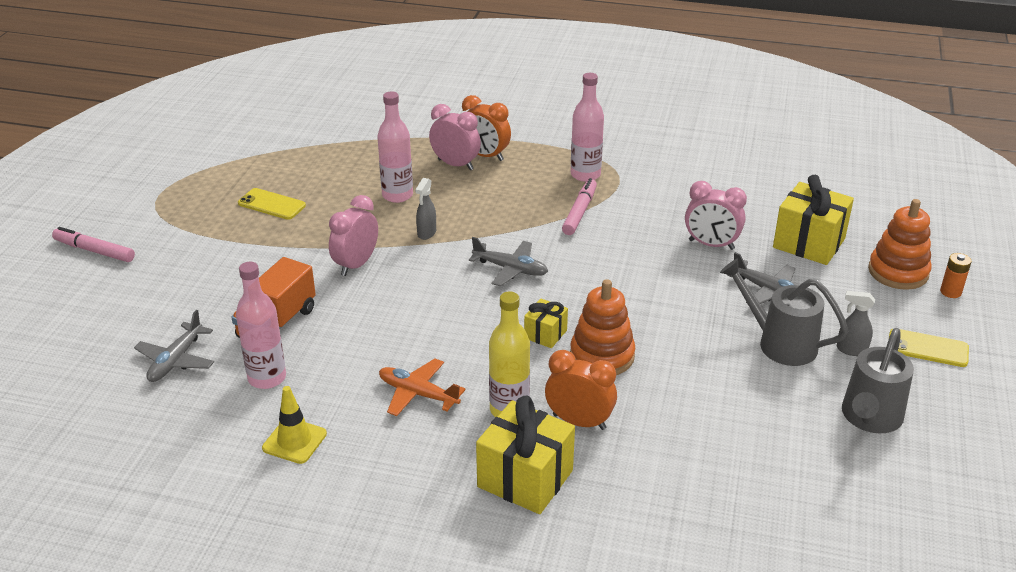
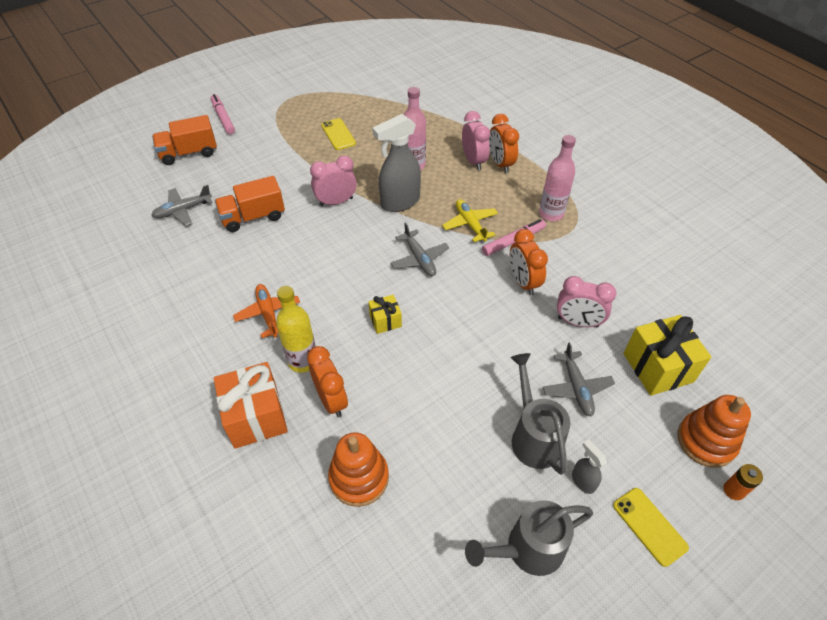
camera: 40 degrees right, 15 degrees up
(98, 304) = (189, 153): none -> orange truck
(267, 378) = (209, 250): pink bottle -> none
(294, 441) = (176, 301): yellow traffic cone -> none
(426, 233) = (399, 202): grey spray bottle -> grey spray bottle, size x2.08
(522, 218) = (470, 224): none -> yellow plane
(525, 478) = (256, 416): yellow gift -> orange gift
(602, 356) = (401, 361): orange stacking toy -> orange stacking toy (359, 478)
(629, 239) = (523, 282): none -> orange clock
(711, 244) = (577, 322): pink clock -> pink clock turned 45 degrees counterclockwise

